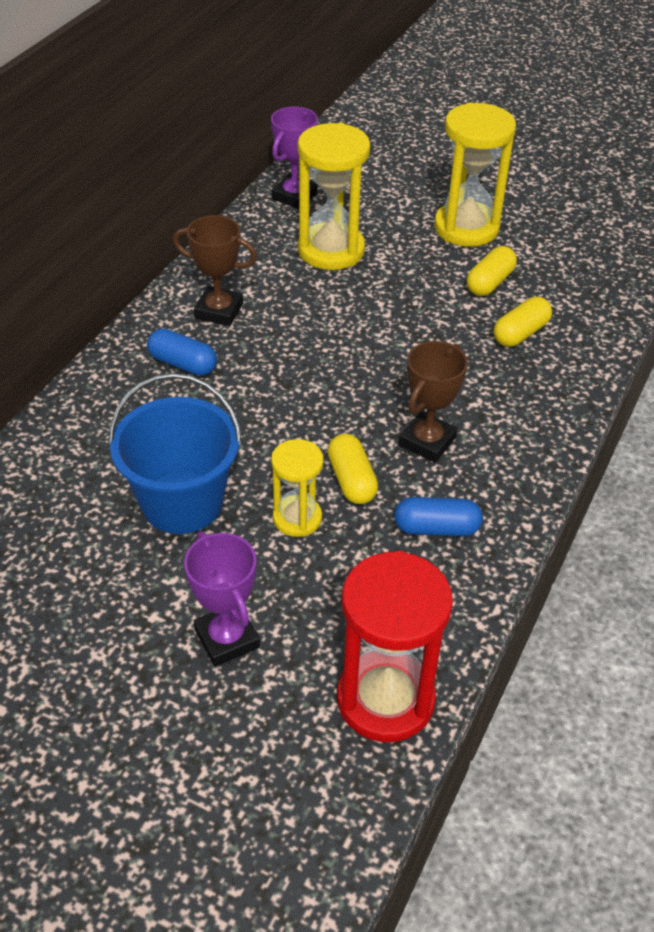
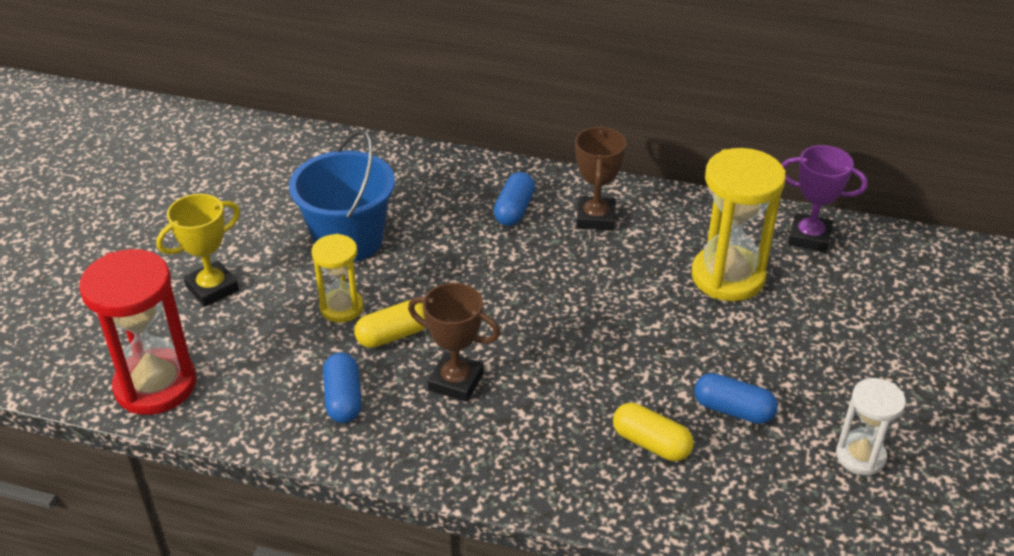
camera: 80 degrees right, 5 degrees down
(227, 638) = (212, 288): purple trophy -> yellow trophy
(466, 228) = (830, 381): yellow hourglass -> none
(490, 282) = (733, 410): yellow capsule -> blue capsule
(545, 234) = (860, 456): none -> white hourglass

